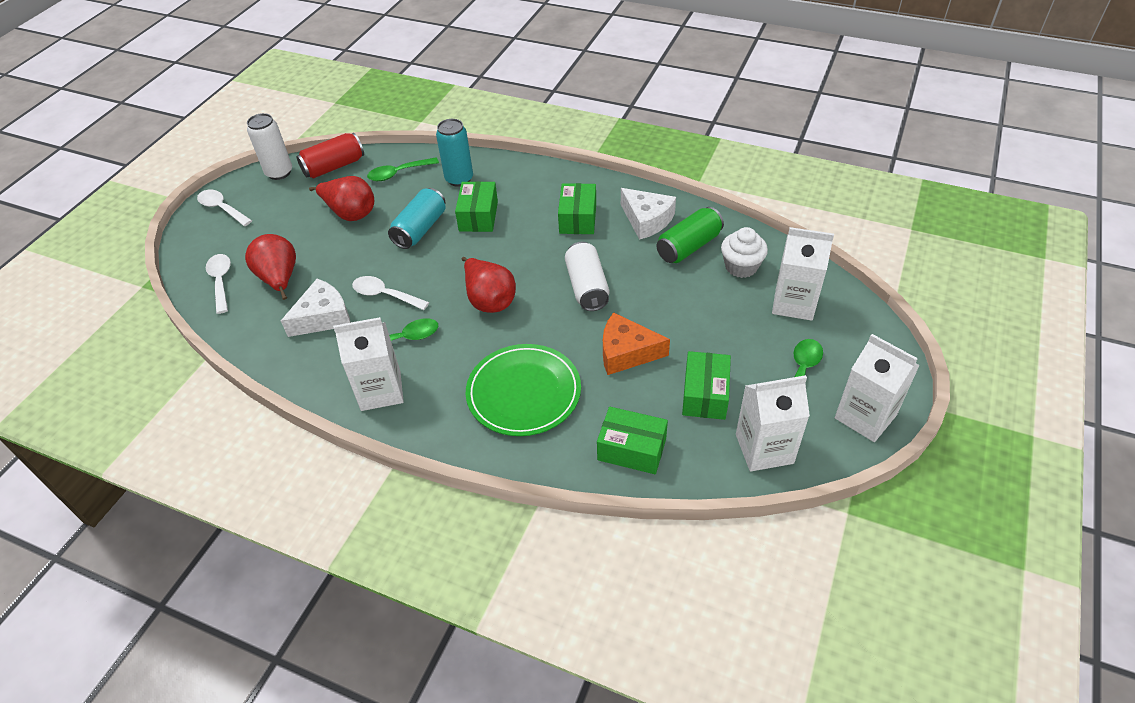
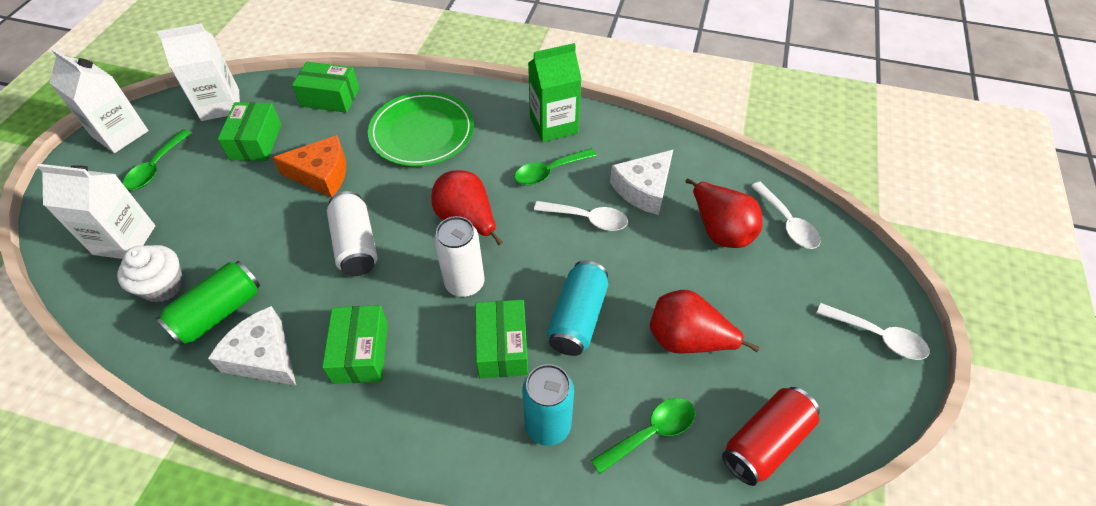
camera: 170 degrees right, 5 degrees up
(279, 173) = (847, 421): white can -> white can (465, 283)
(381, 391) = (553, 125): white carton -> green carton

